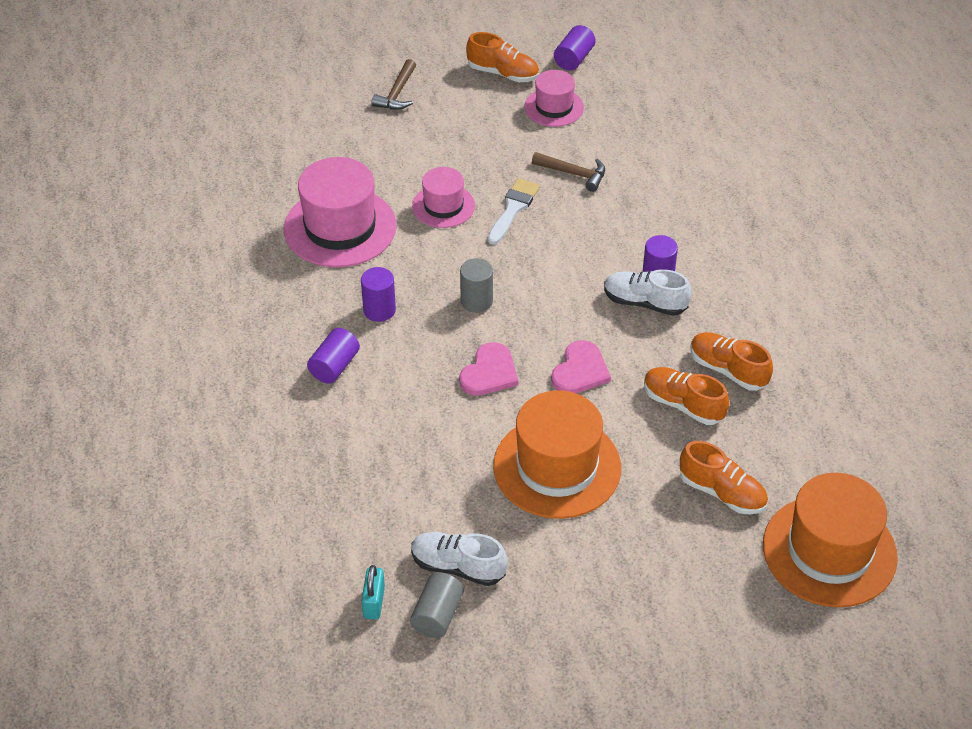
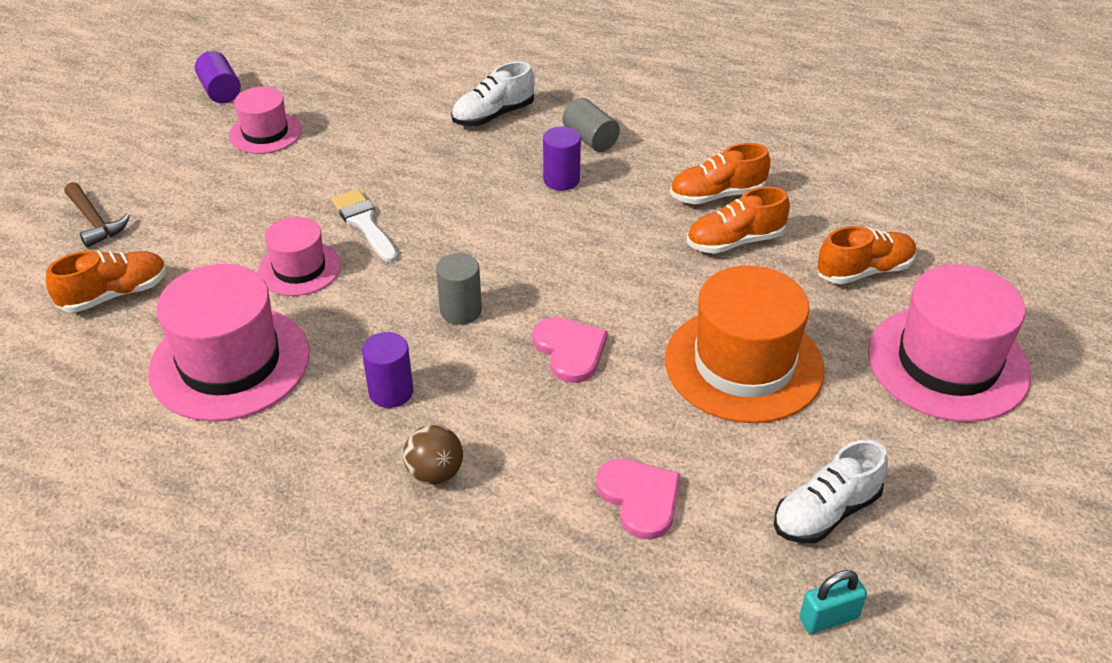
camera: 55 degrees left, 5 degrees down
(334, 366) = (435, 473): purple cylinder -> brown ball
(374, 602) = (829, 618): turquoise padlock -> turquoise padlock turned 60 degrees counterclockwise
(437, 615) = (885, 566): grey cylinder -> grey cylinder (590, 139)
(503, 73) = (174, 140): orange shoe -> orange shoe (115, 294)
(574, 174) = (368, 163): brown hammer -> none
(580, 371) = (630, 285): pink heart -> pink heart (640, 498)
(645, 303) = (584, 202): white shoe -> white shoe (493, 115)
(662, 580) = (948, 363): none -> pink hat
(829, 551) = (980, 242): orange hat -> none

